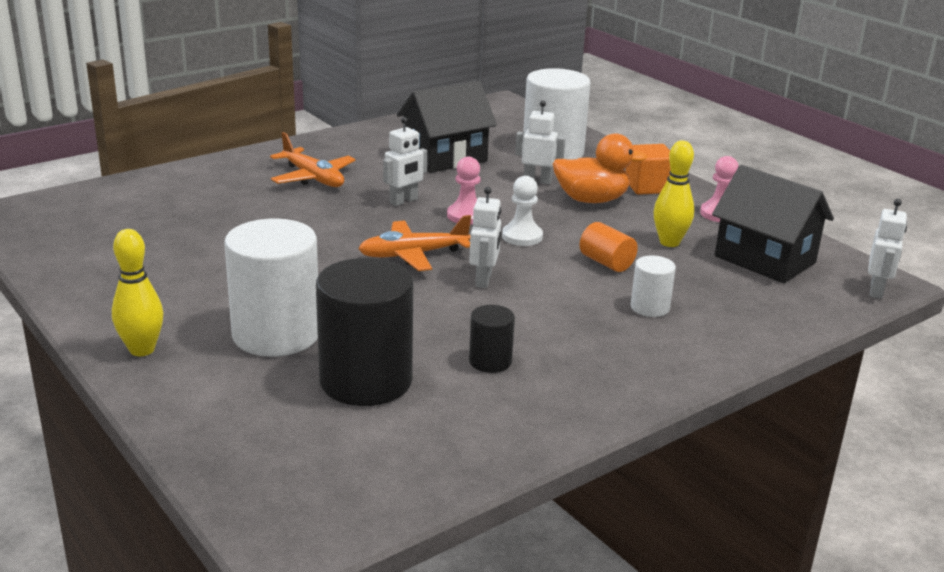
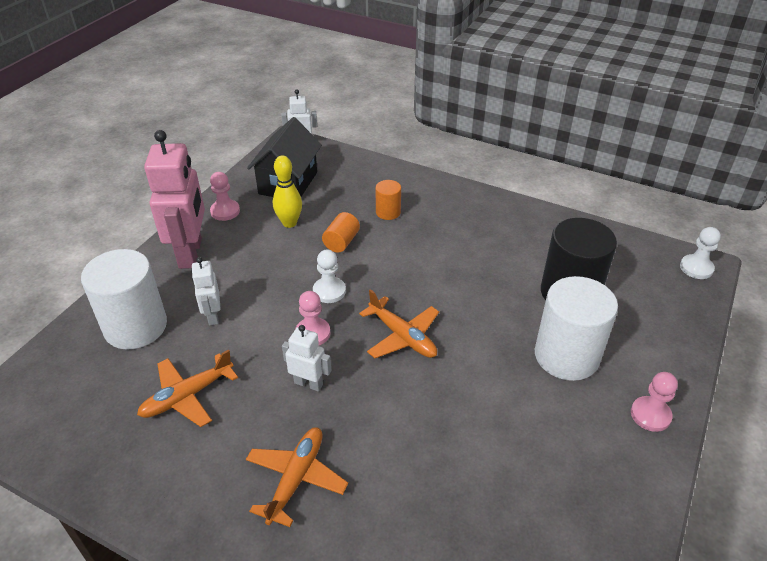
camera: 115 degrees left, 15 degrees up
(142, 350) = (650, 415): yellow bowling pin -> pink pawn
(290, 528) = (696, 268): none -> white pawn
(445, 158) = (187, 396): black house -> orange plane
(484, 280) = (410, 288): white robot -> none
(490, 361) = (503, 253): black cylinder -> none
(591, 200) = (236, 275): orange duck -> none
(648, 186) = (191, 253): orange cube -> pink robot
(650, 307) = (388, 212): white cylinder -> orange cylinder

